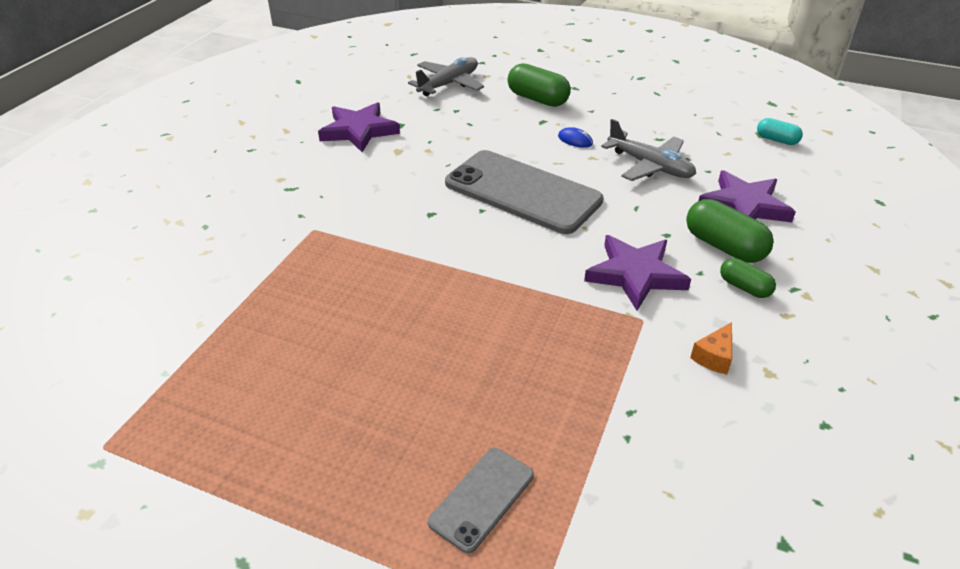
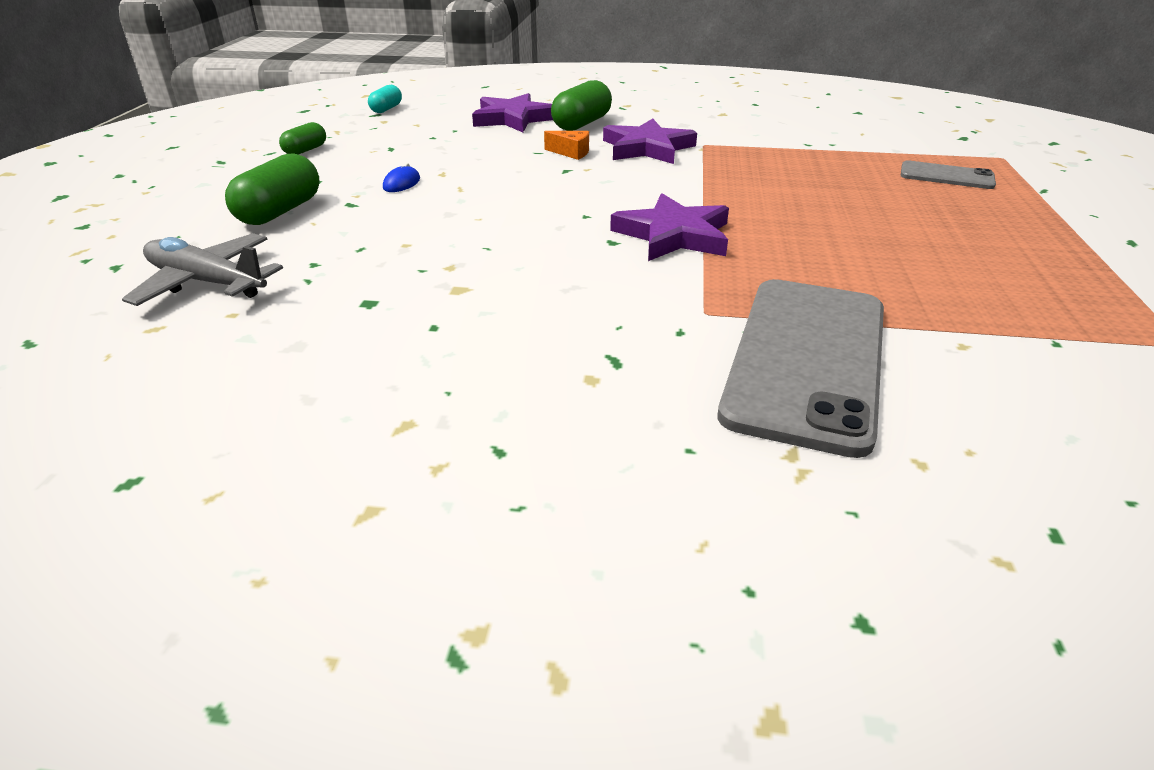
camera: 105 degrees left, 5 degrees down
(359, 131) = (396, 336): purple star -> purple star (673, 235)
(522, 192) = (535, 199): grey phone -> grey phone (807, 360)
(650, 166) = (453, 149): grey plane -> none
(714, 357) = (723, 125): orange cheese -> orange cheese (571, 153)
(744, 287) = (633, 118): green capsule -> green capsule (305, 150)

